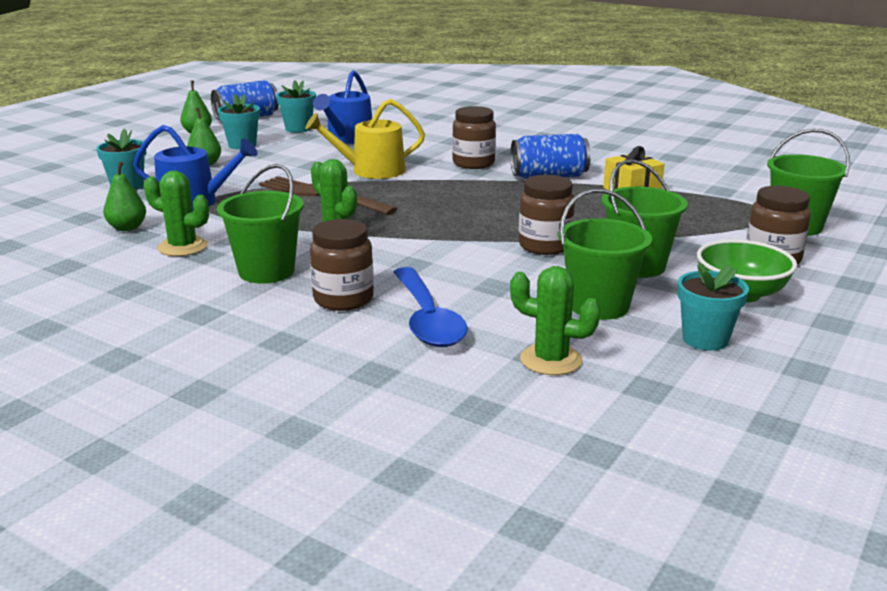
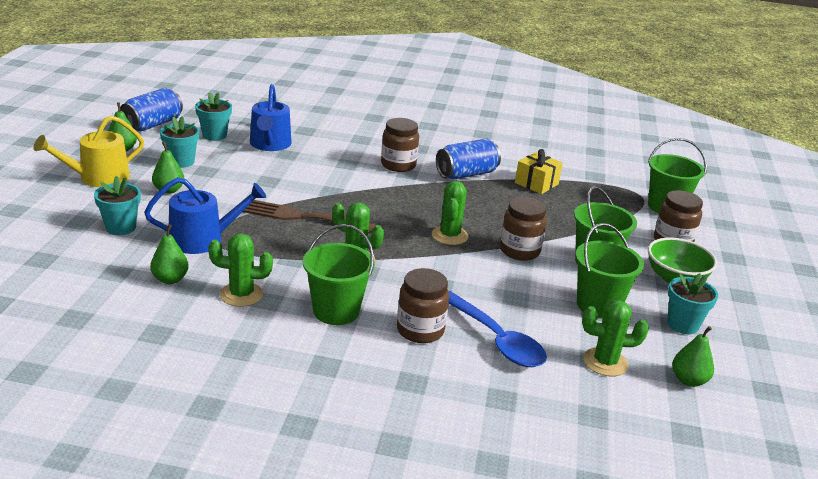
camera: 25 degrees left, 5 degrees up
(371, 171) = (323, 183): yellow watering can -> yellow watering can (98, 178)
(470, 224) = (449, 235): none -> green cactus
(655, 396) = (688, 380): none -> green pear

